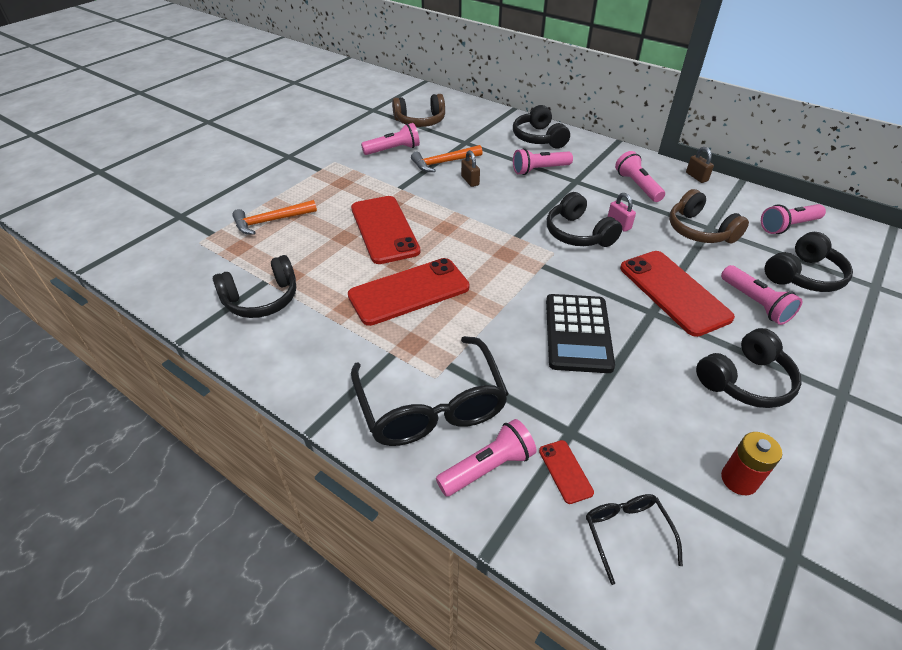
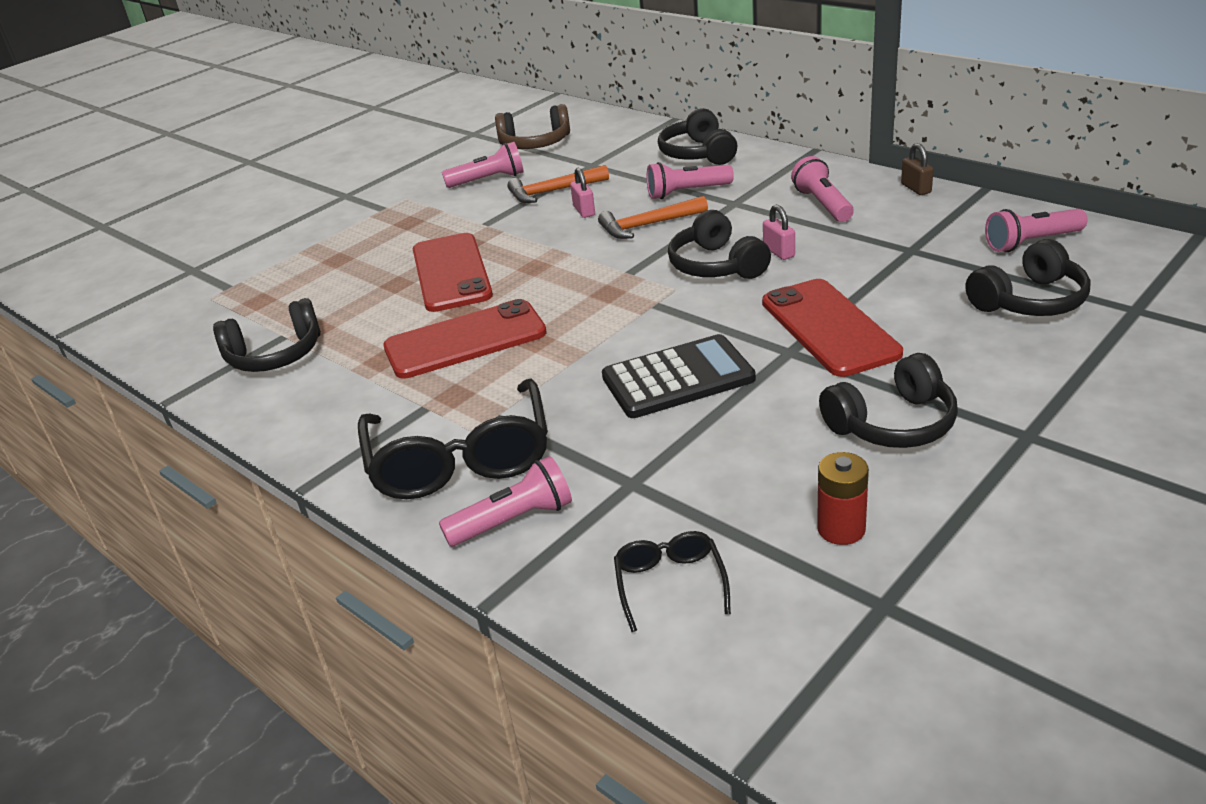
camera: 10 degrees right, 10 degrees down
(271, 221) = (306, 270): orange hammer -> orange hammer (648, 225)
(470, 181) = (584, 211): brown padlock -> pink padlock
(565, 471) = (611, 523): red phone -> none
(578, 333) = (678, 378): black calculator -> black calculator turned 120 degrees counterclockwise
(699, 231) = (895, 254): brown headphones -> none
(755, 303) = (943, 336): pink flashlight -> none

